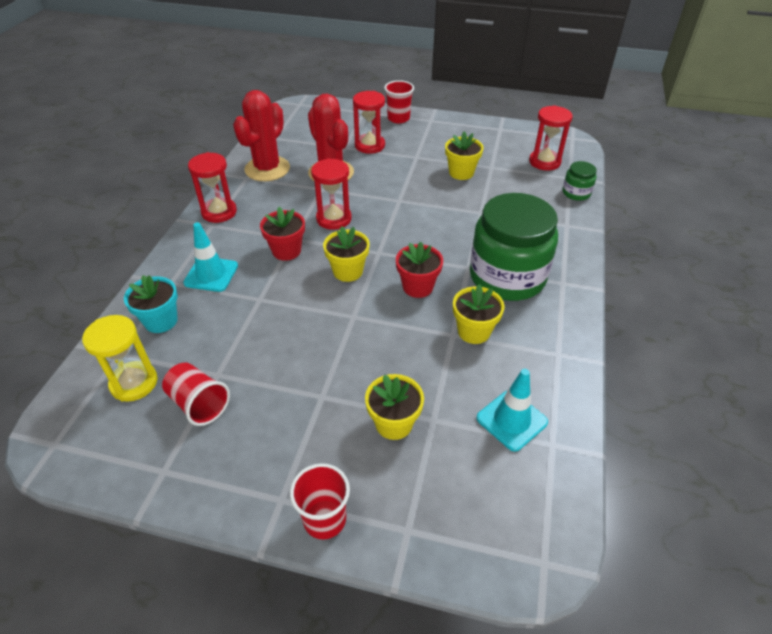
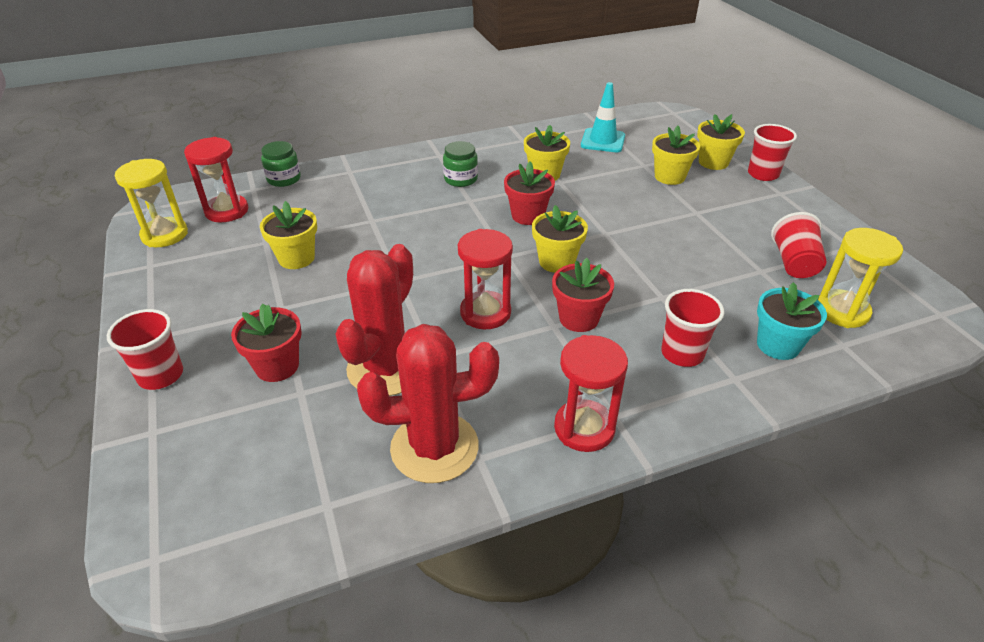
camera: 125 degrees left, 5 degrees down
(211, 274) = (682, 353): turquoise traffic cone -> red cup
(369, 145) = (277, 366): red hourglass -> red flower pot
(387, 490) = (713, 162): none -> yellow flower pot
(507, 277) = (460, 179): green jar -> green jar, size x0.43
(531, 137) = (165, 235): none -> yellow hourglass

